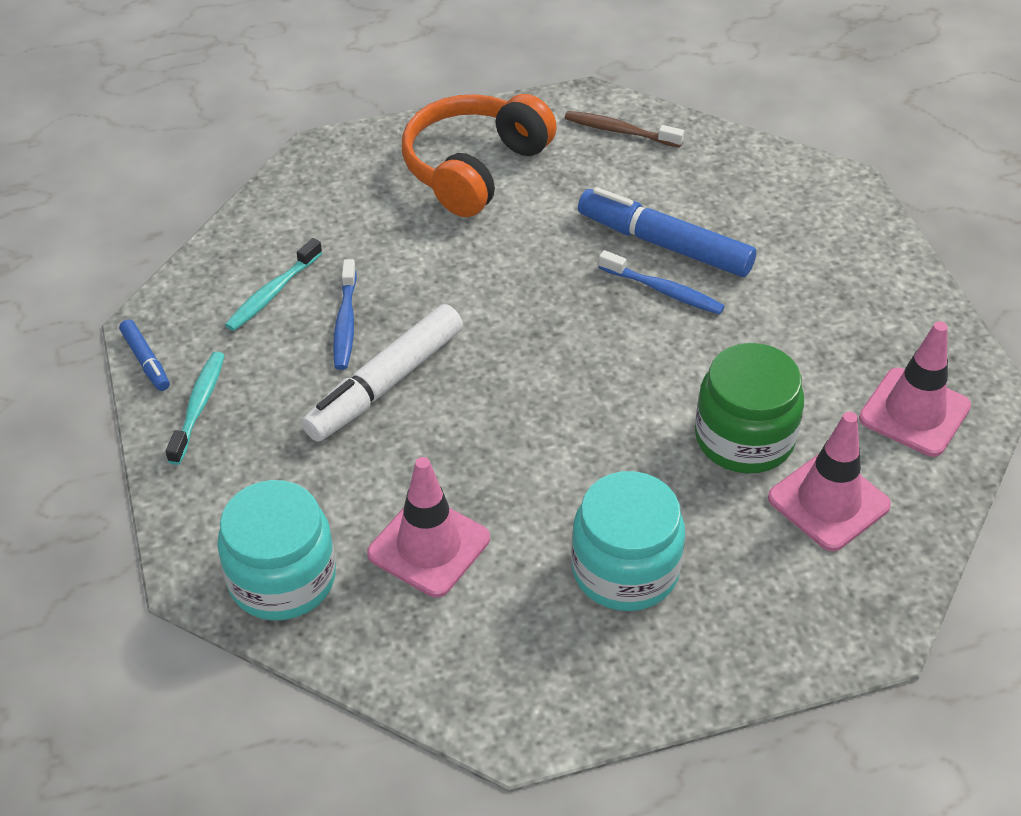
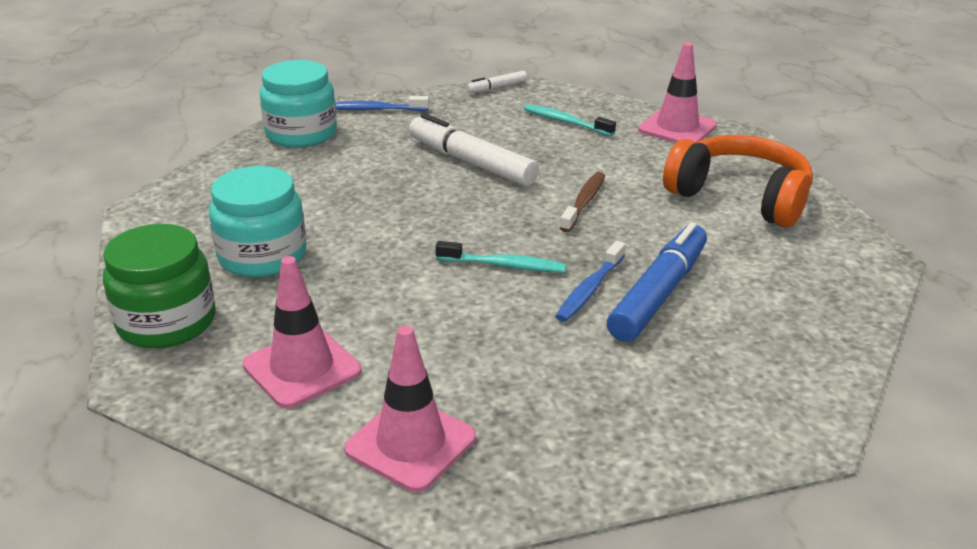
camera: 90 degrees right, 15 degrees down
(146, 361) = (496, 87): blue marker -> white marker
(198, 406) = (454, 104): turquoise toothbrush -> turquoise toothbrush (504, 265)
(345, 323) = (536, 147): blue toothbrush -> blue toothbrush (375, 109)
(429, 546) = (311, 179): pink traffic cone -> pink traffic cone (677, 128)
(619, 131) = (833, 274): brown toothbrush -> brown toothbrush (584, 202)
(744, 438) = (391, 324): green jar -> green jar (167, 322)

